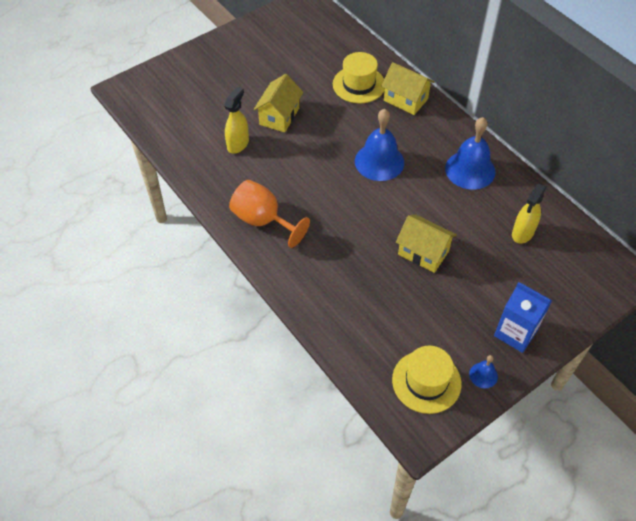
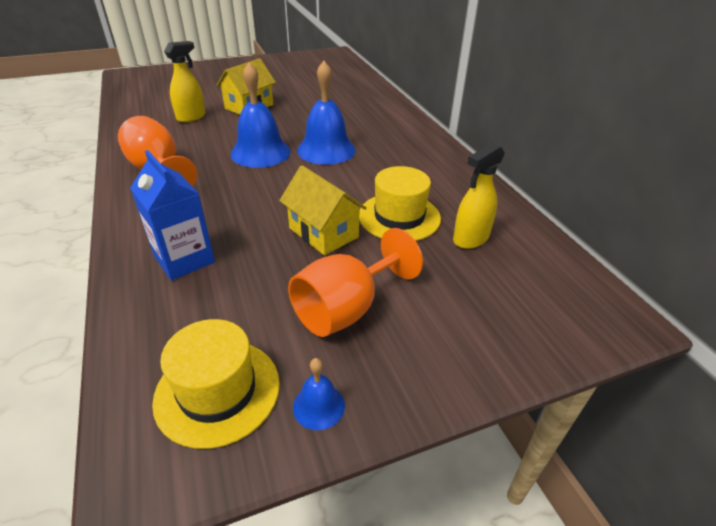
camera: 15 degrees right, 15 degrees down
(359, 84) = (345, 99): yellow hat -> yellow hat (399, 217)
(405, 100) = (386, 114): yellow house -> none
(468, 311) = (346, 309): none -> orange goblet
(470, 170) = (428, 172): blue bell -> blue bell (260, 152)
(515, 333) = (406, 355): blue carton -> blue carton (184, 259)

